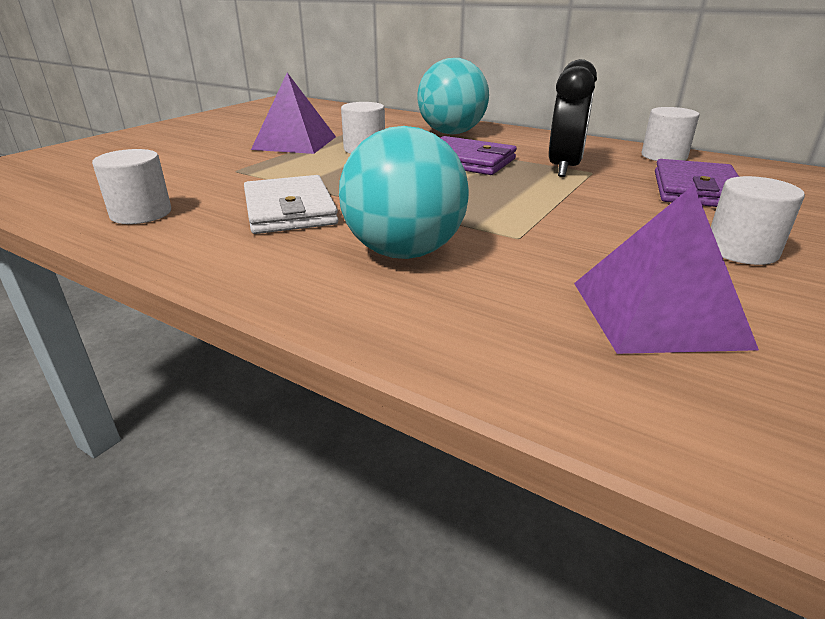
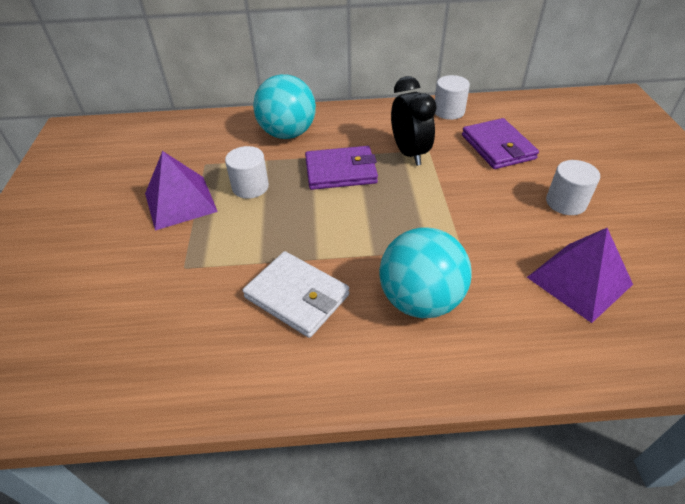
camera: 35 degrees left, 15 degrees up
(141, 214) = (191, 364): white cylinder -> none

